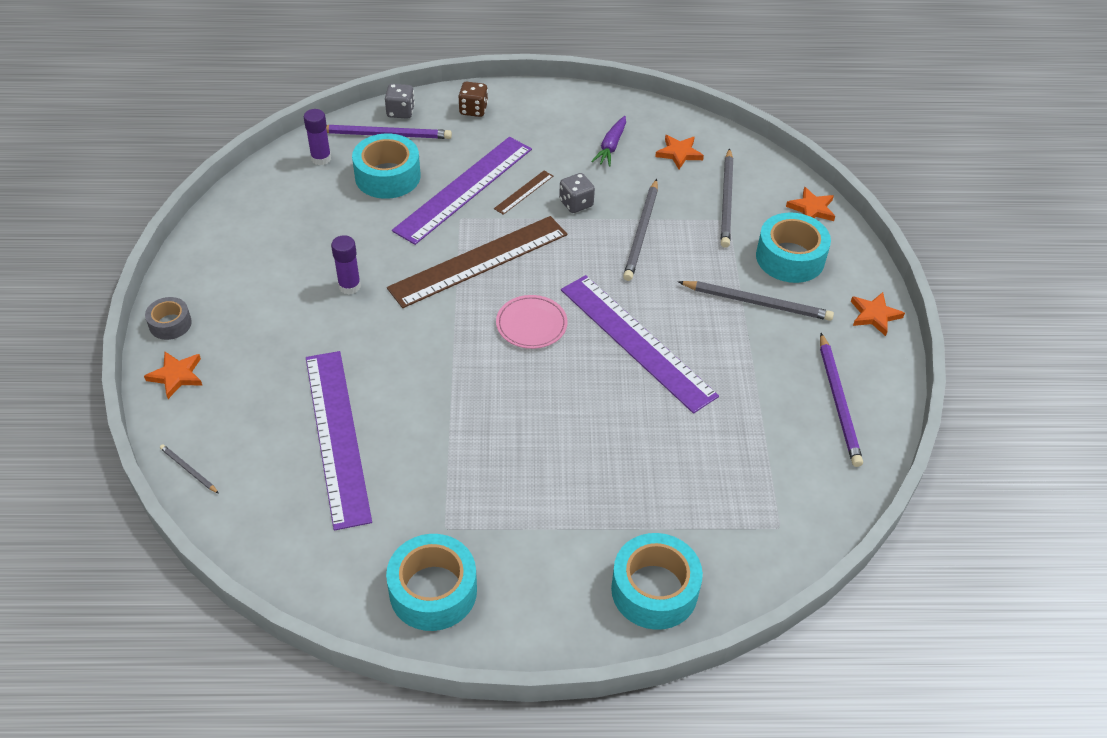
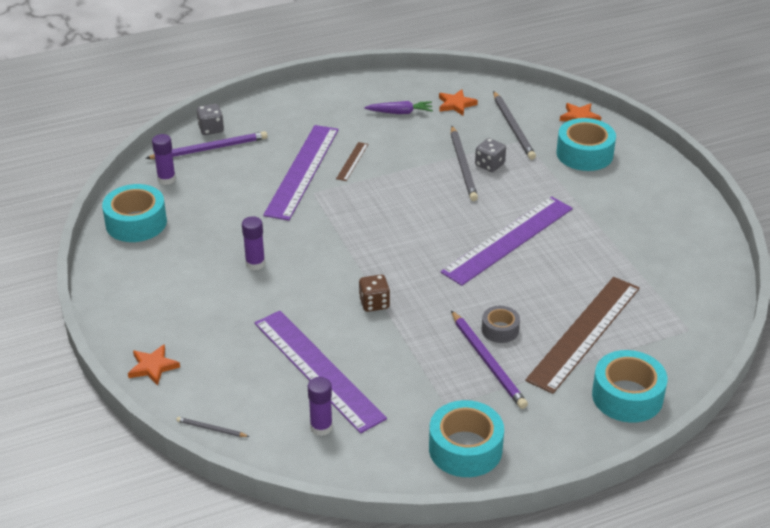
camera: 20 degrees left, 10 degrees down
(170, 324) = (120, 332): grey tape -> grey tape (500, 330)
(298, 508) = (321, 427): none -> purple glue stick
(387, 176) = (232, 178): turquoise tape -> turquoise tape (136, 223)
(473, 110) = (271, 113): brown dice -> brown dice (374, 303)
(479, 261) = (349, 218): brown ruler -> brown ruler (584, 333)
(531, 324) = (420, 250): pink plate -> none
(576, 203) = (399, 159): grey dice -> grey dice (489, 165)
(611, 146) = (400, 112): purple carrot -> purple carrot turned 90 degrees counterclockwise
(637, 341) = (508, 240): purple ruler -> purple ruler turned 75 degrees counterclockwise
(757, 303) = (580, 190): grey pencil -> none
(838, 402) = (679, 238): purple pencil -> purple pencil (488, 362)
(874, 315) = (668, 175): orange star -> none

